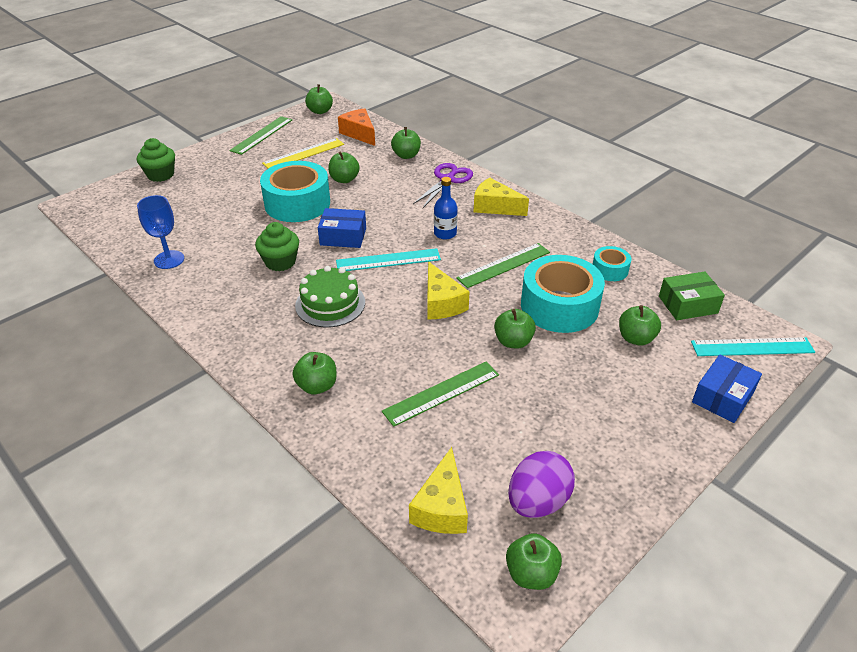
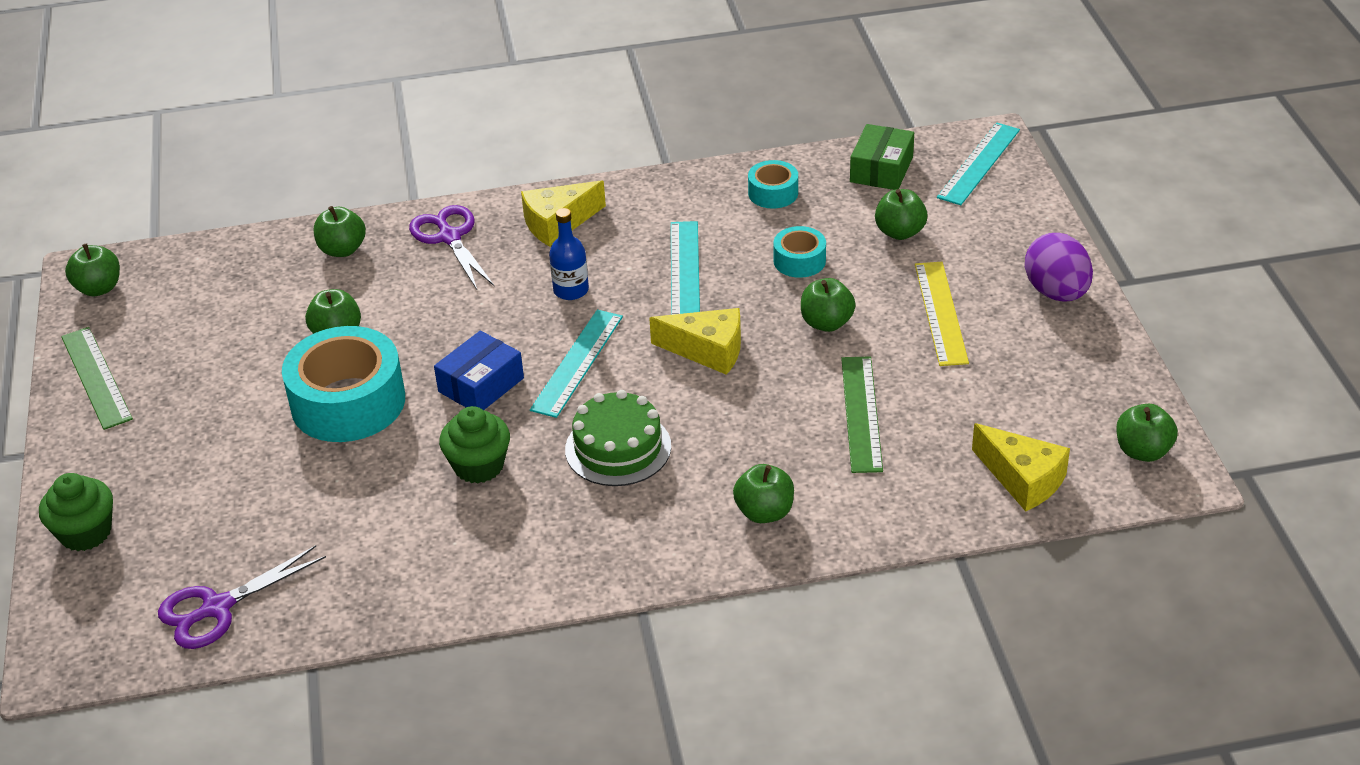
camera: 55 degrees left, 0 degrees up
(130, 228) = (217, 608): none -> purple scissors
(169, 260) = (354, 582): blue goblet -> none
(304, 154) = (214, 350): yellow ruler -> yellow ruler (941, 313)
(359, 134) = (223, 272): orange cheese -> none
(504, 265) = (685, 269): green ruler -> turquoise ruler
(537, 502) = (1064, 408): purple egg -> purple egg (1056, 292)
(559, 306) = (799, 261): turquoise tape -> turquoise tape, size x0.49
(723, 397) = (1028, 220): blue box -> none

